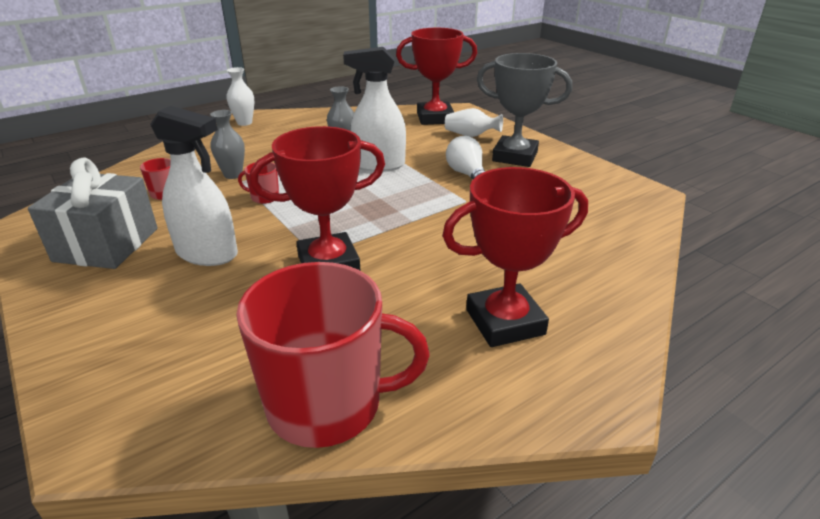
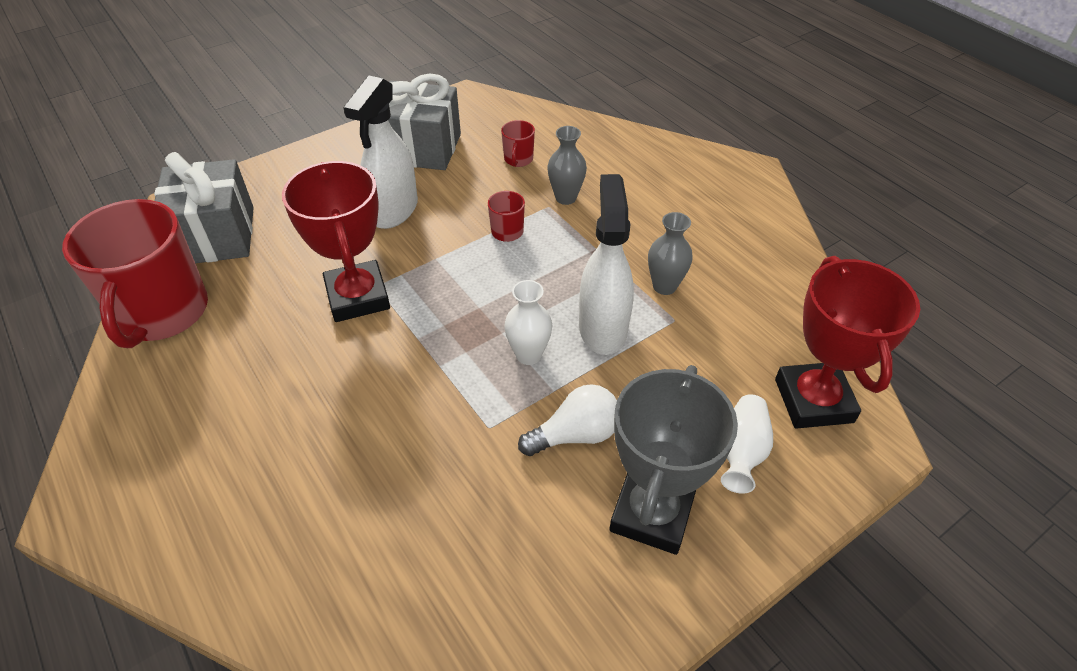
camera: 90 degrees right, 15 degrees up
(189, 384) = (216, 235): none -> grey gift
(244, 123) = (731, 180): white vase -> white vase (528, 355)
(505, 322) = (218, 443): red trophy -> none

